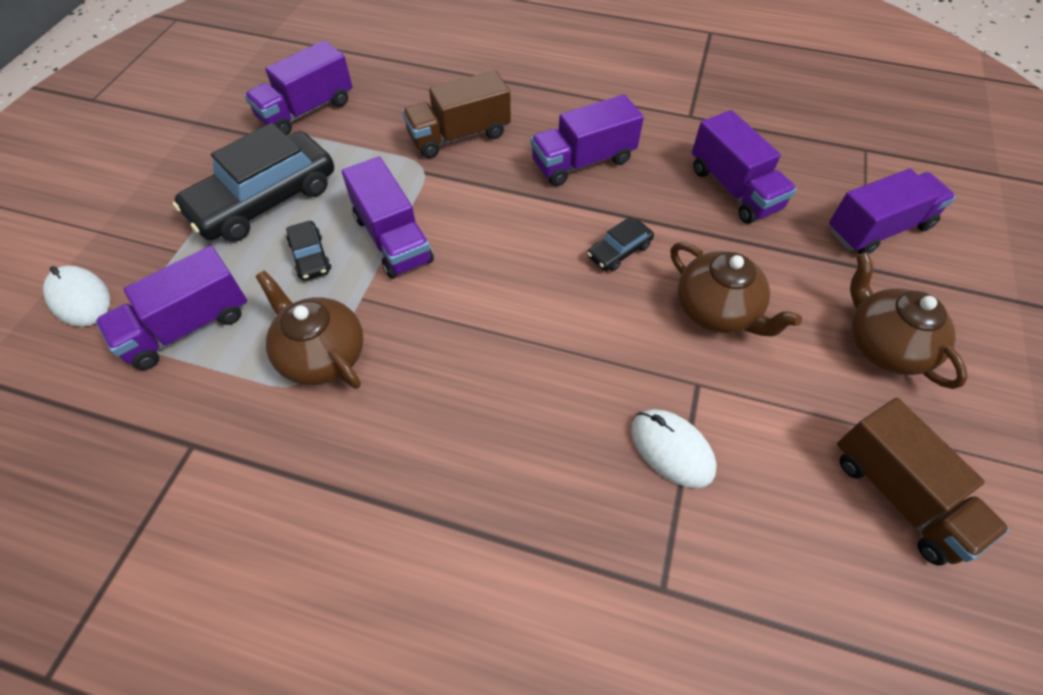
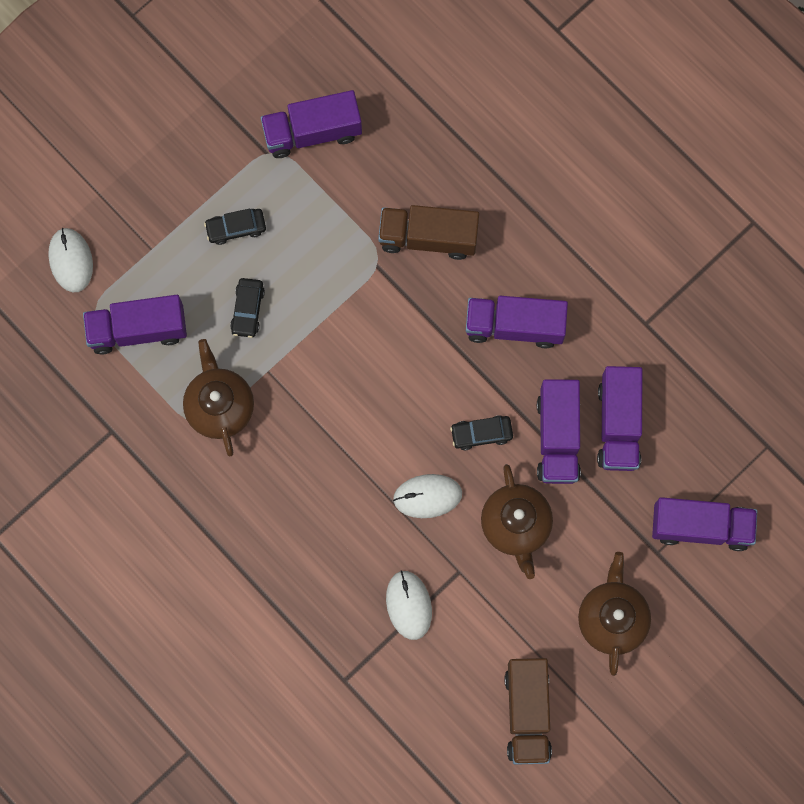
camera: 30 degrees right, 20 degrees up
(264, 200) = (236, 228): black car -> black car, size x0.45
(393, 239) = (316, 326): purple truck -> purple truck (557, 437)
(608, 329) = (427, 496): none -> white mouse

